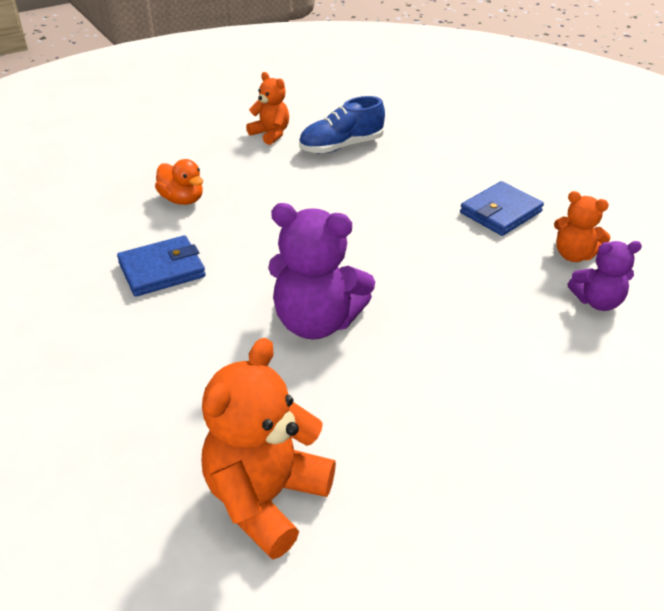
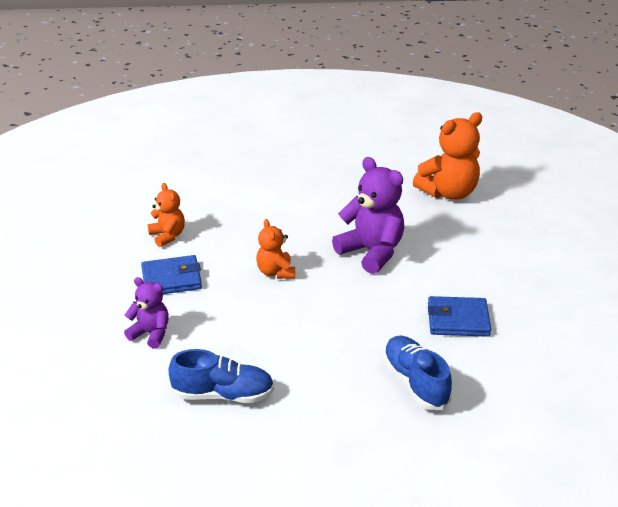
camera: 150 degrees left, 5 degrees down
(182, 199) = (415, 382): orange duck -> blue shoe
(270, 134) = (278, 442): orange teddy bear -> orange teddy bear (276, 272)
(597, 301) = (195, 209): purple teddy bear -> purple teddy bear (151, 334)

